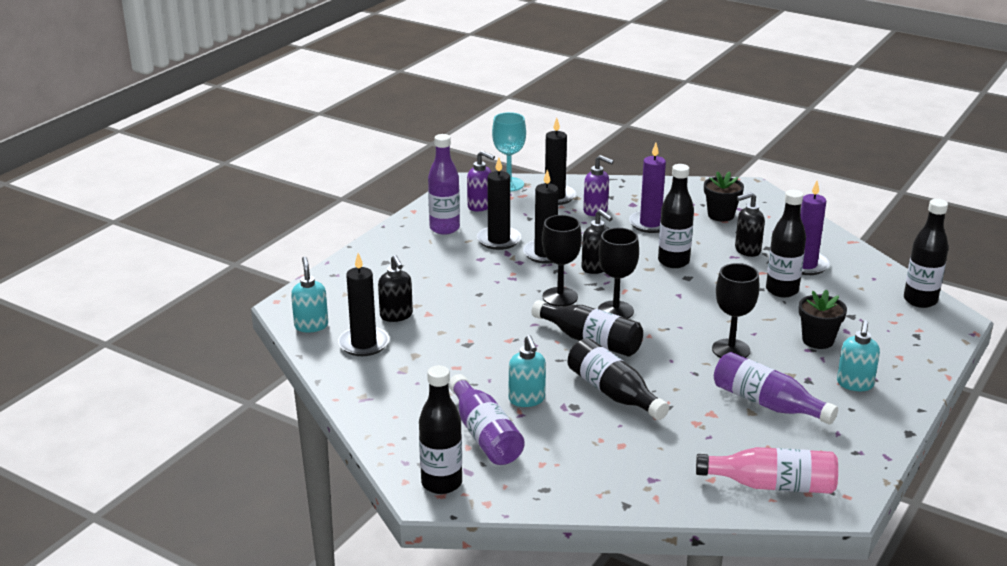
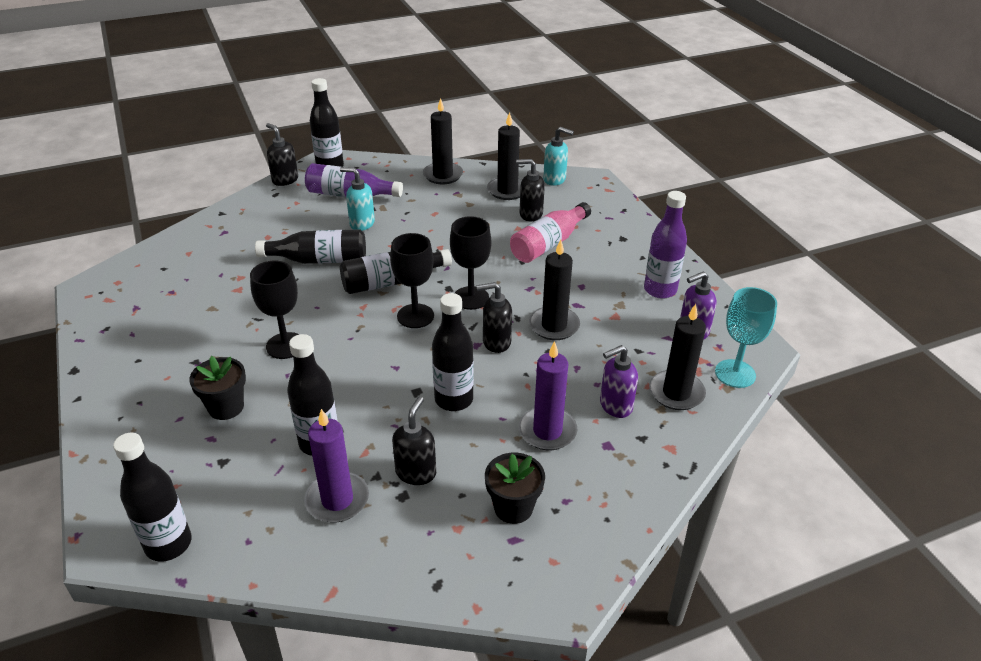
camera: 125 degrees right, 10 degrees up
(499, 240) = (607, 310): black candle -> black candle (443, 175)
(508, 500) = (285, 180): none -> black soap dispenser
(767, 403) = (207, 321): purple bottle -> none
(772, 485) = (145, 272): pink bottle -> pink bottle (548, 244)
(854, 384) = (153, 384): turquoise soap dispenser -> none

